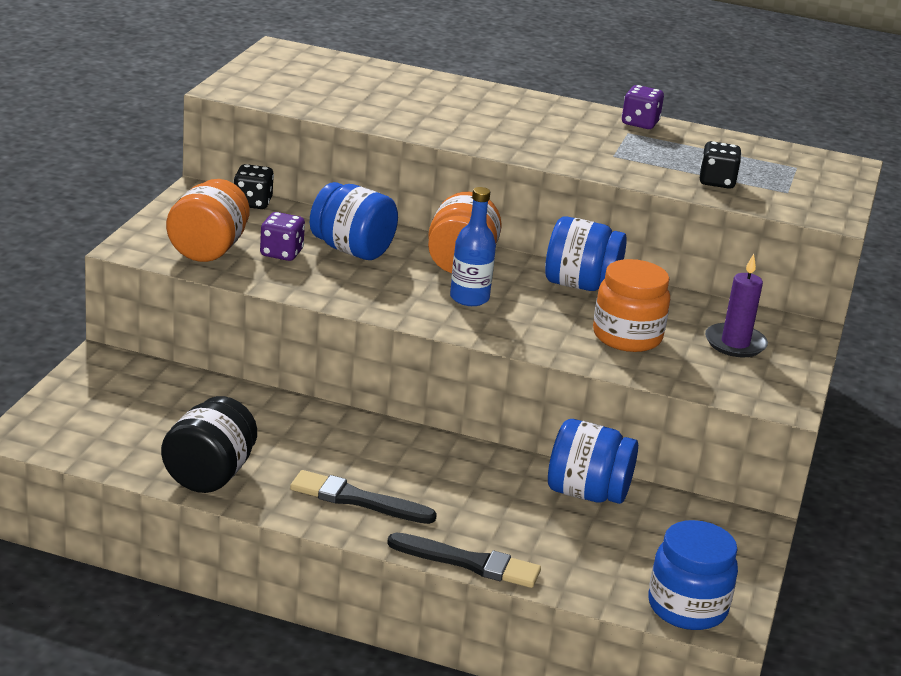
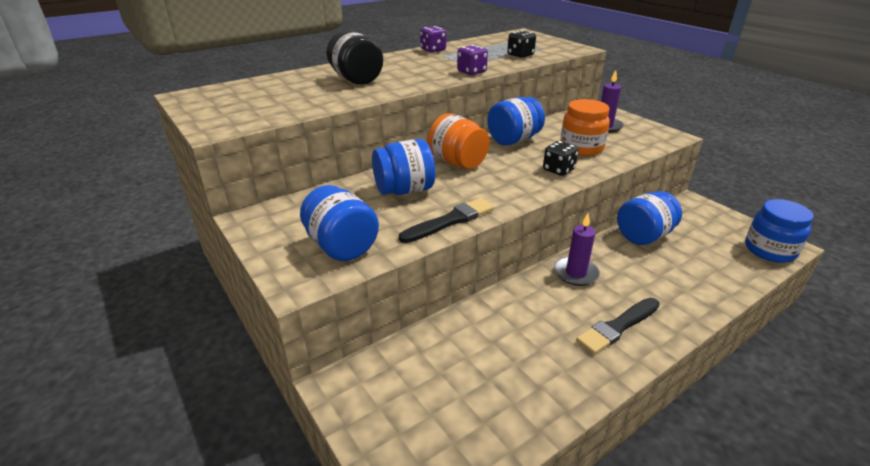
camera: 50 degrees left, 5 degrees up
(208, 250) = (341, 247): orange jar -> blue jar
(209, 475) = (552, 392): black jar -> black jar (356, 79)
(252, 203) = (295, 203): black dice -> black dice (558, 170)
(281, 253) = (381, 217): purple dice -> purple dice (471, 72)
(430, 454) = (575, 273): none -> purple candle
(469, 298) = (503, 174): blue bottle -> none
(469, 562) = (710, 308): black brush -> black brush (450, 221)

